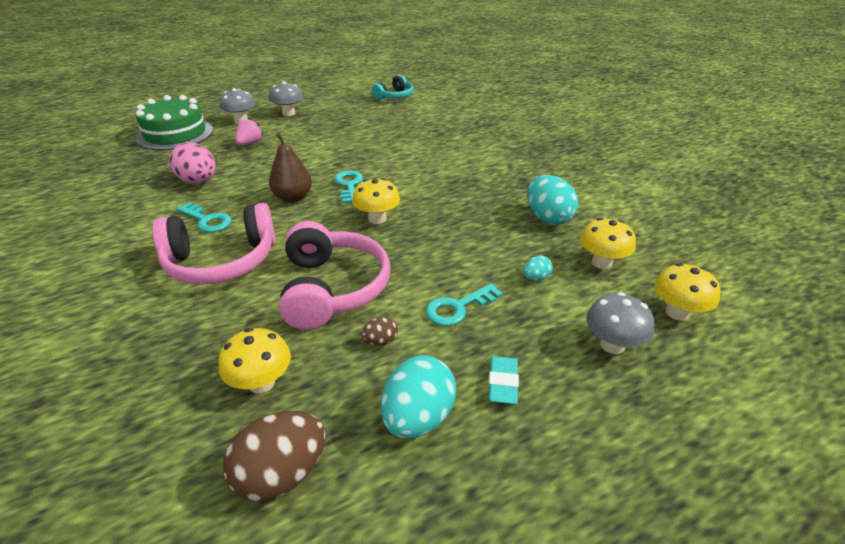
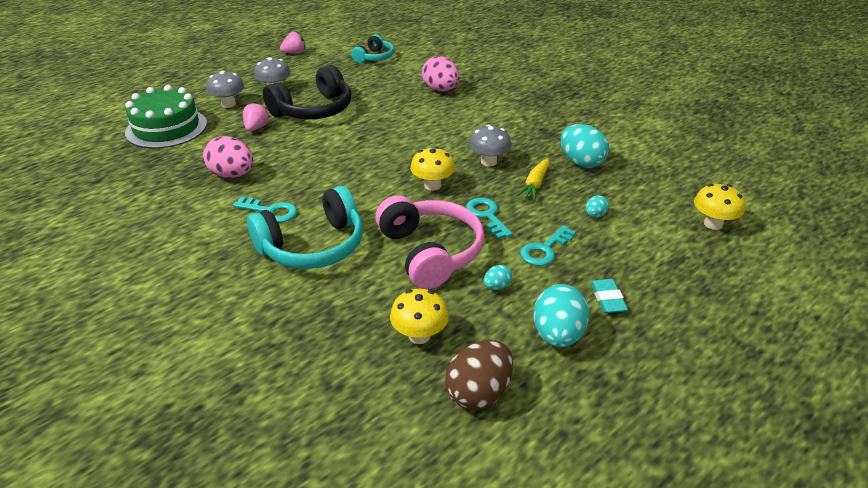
camera: 15 degrees left, 0 degrees up
(221, 261) = (313, 246): pink headphones -> turquoise headphones
(293, 198) = (340, 177): brown pear -> none
(310, 134) = (313, 110): none -> black headphones
(326, 85) = (294, 53): none -> pink strawberry
(349, 185) = (386, 157): turquoise key -> turquoise key (487, 216)
(380, 341) = (497, 286): brown egg -> turquoise egg
(439, 130) = (440, 90): none -> pink egg
(484, 234) = (535, 184): none -> yellow carrot
(601, 262) = (641, 194): yellow mushroom -> none
(612, 345) = (675, 256): grey mushroom -> grey mushroom (488, 162)

